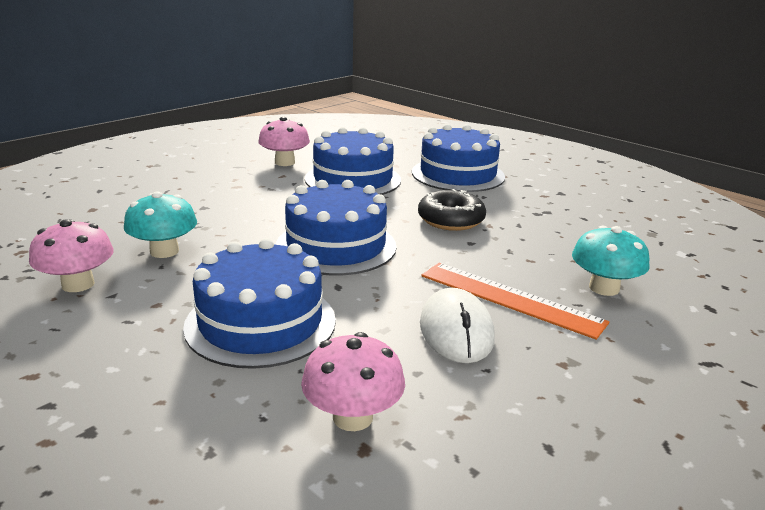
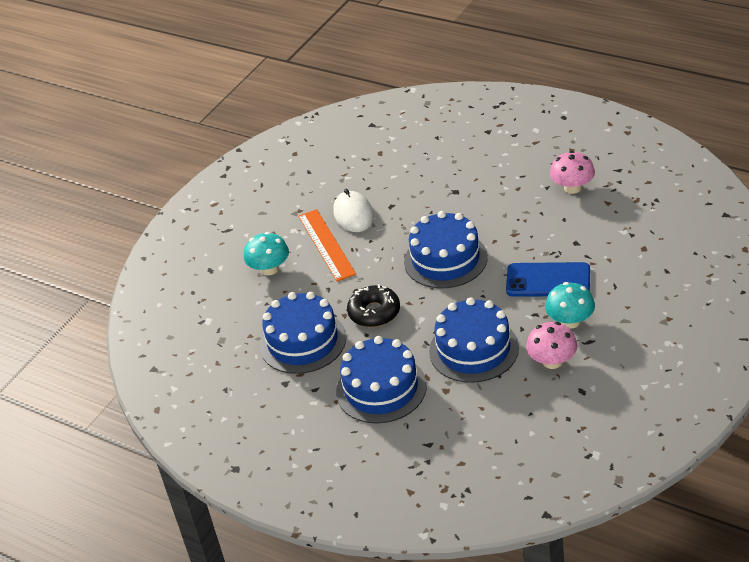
camera: 175 degrees right, 15 degrees up
(164, 251) = (550, 224): turquoise mushroom -> turquoise mushroom (570, 321)
(230, 206) = (548, 280): none -> blue phone
(260, 323) = (455, 192): blue cake -> blue cake (303, 342)
(352, 417) = (389, 162): pink mushroom -> none
(510, 298) = (326, 245): orange ruler -> orange ruler turned 45 degrees clockwise

